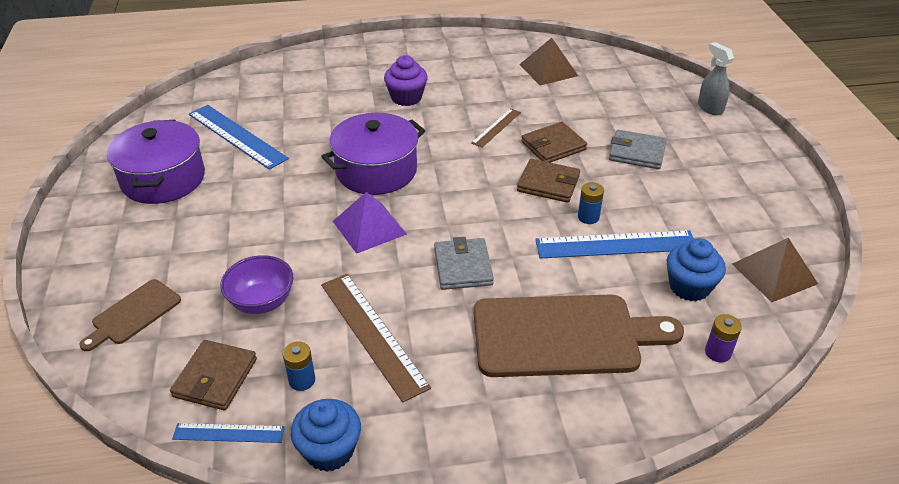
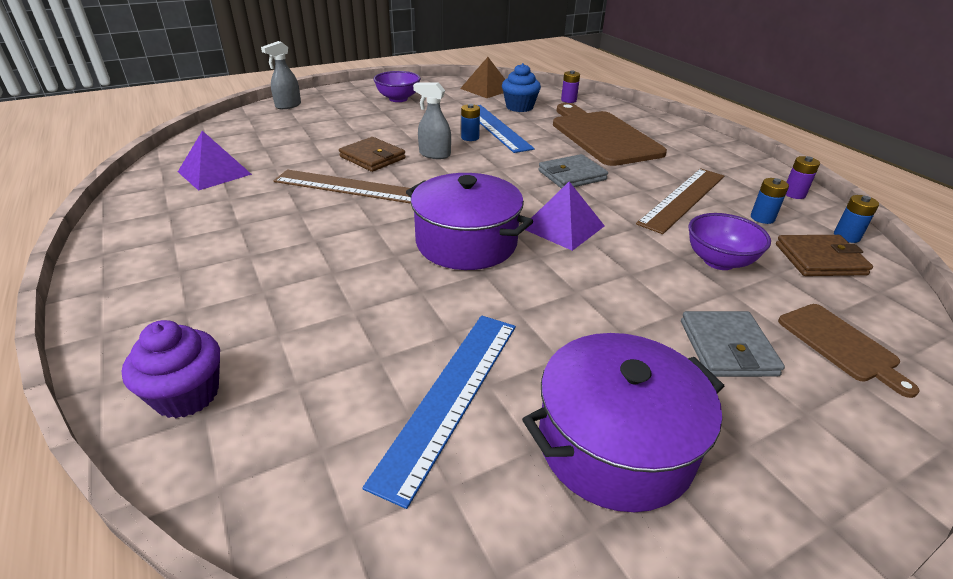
camera: 110 degrees left, 5 degrees down
(133, 314) = (840, 345): brown cutting board -> brown cutting board turned 45 degrees clockwise
(229, 433) = (846, 236): blue ruler -> blue battery
(329, 450) = (794, 194): blue cupcake -> purple battery
(406, 98) = (292, 253): purple cupcake -> purple cupcake (187, 395)
(496, 127) = (348, 187): brown ruler -> brown ruler, size x1.82
(548, 70) = (214, 173): brown pyramid -> purple pyramid
(548, 183) = (434, 154): brown wallet -> grey spray bottle
(637, 152) = (369, 126): grey wallet -> grey wallet (727, 348)
(730, 185) = (398, 99): none -> purple bowl

